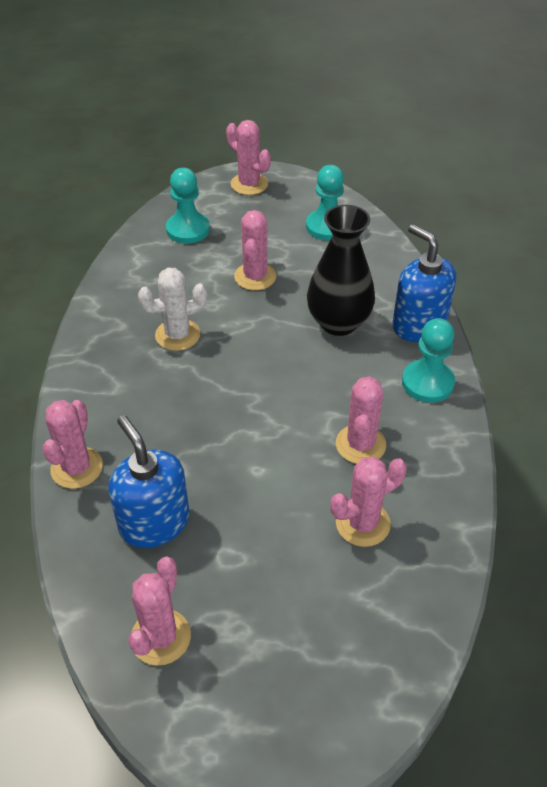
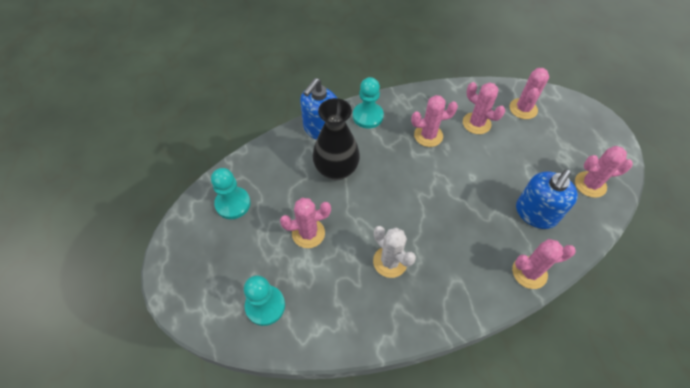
camera: 110 degrees left, 10 degrees up
(249, 184) = (185, 280): pink cactus -> pink cactus (523, 109)

